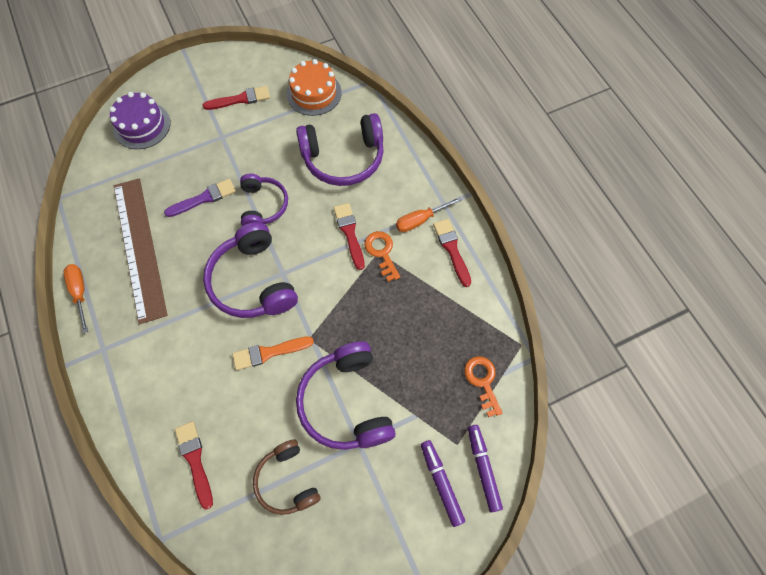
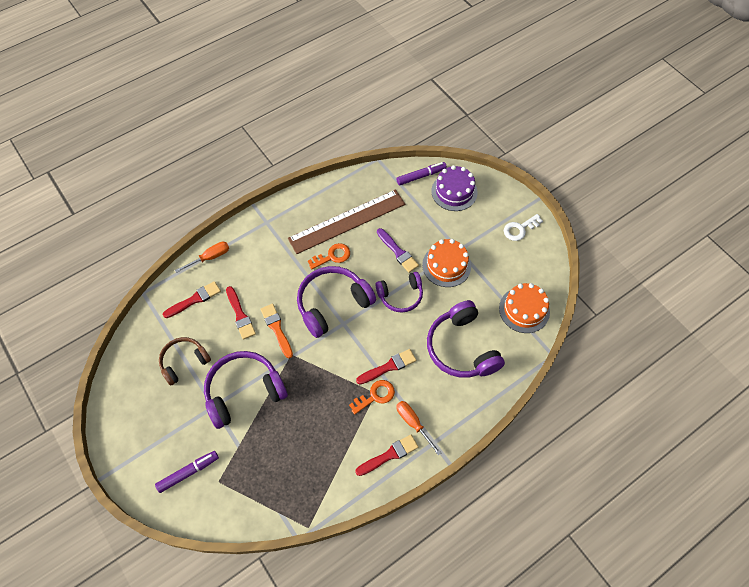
camera: 80 degrees right, 5 degrees down
(80, 293) = (306, 196): orange screwdriver -> orange screwdriver (210, 257)
(215, 75) = (519, 229): none -> white key
(238, 152) = (446, 265): none -> orange cake
(240, 99) = (500, 254): red brush -> red brush (240, 315)
(482, 381) = (272, 496): orange key -> orange key (332, 256)
(483, 468) = (201, 504): purple marker -> purple marker (421, 176)

